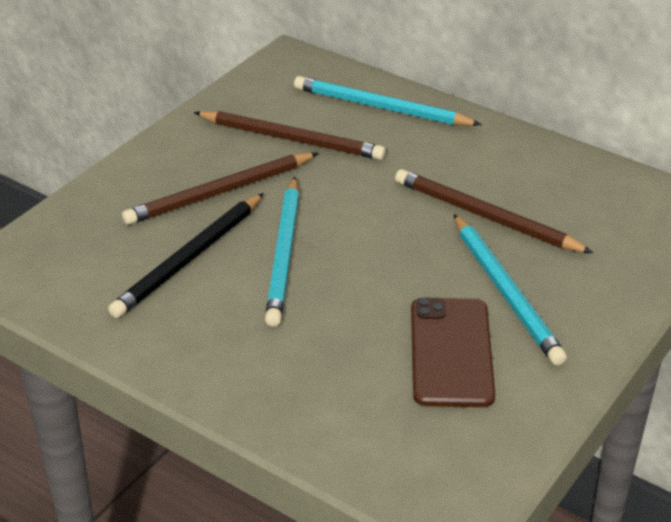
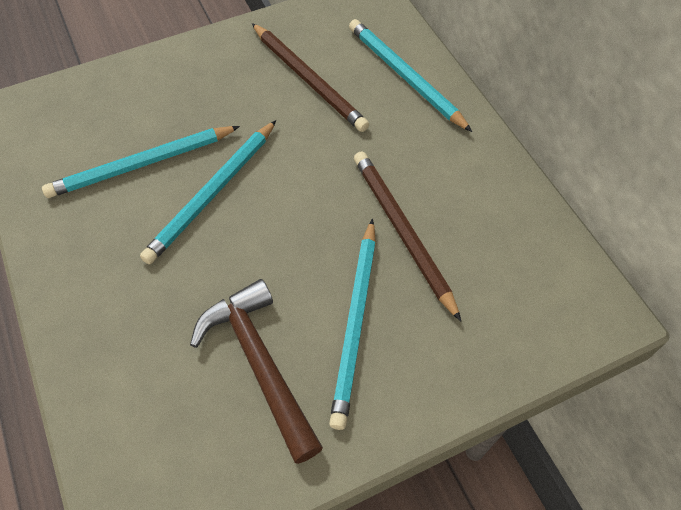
camera: 30 degrees right, 20 degrees up
(189, 259) = (142, 164): black pencil -> turquoise pencil
(220, 192) = (214, 109): brown pencil -> none
(451, 352) = (260, 364): brown phone -> brown hammer

